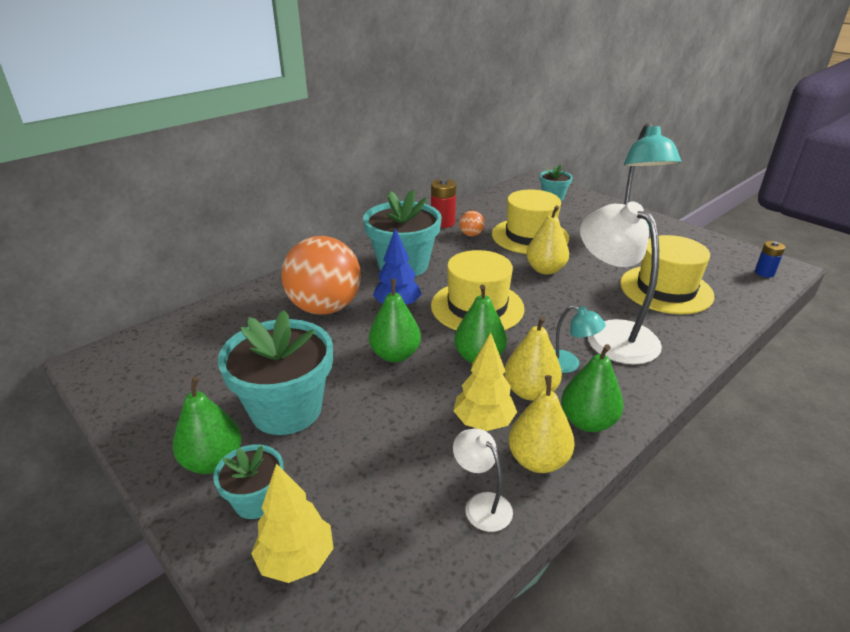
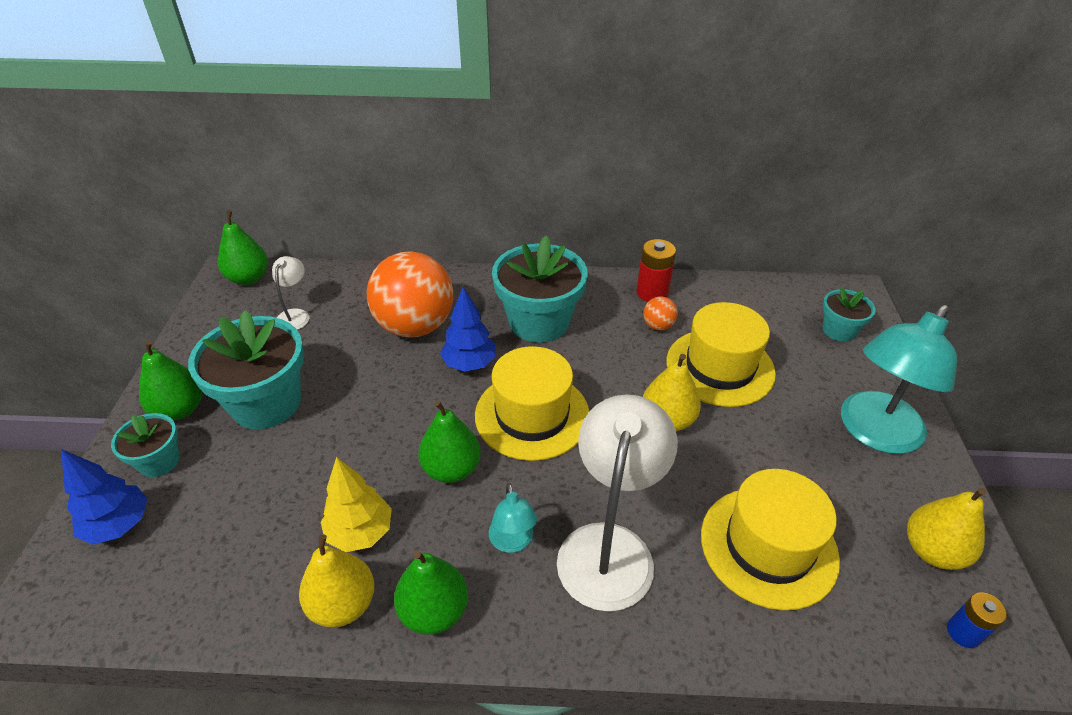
camera: 45 degrees right, 10 degrees up
(296, 560) = (119, 525): yellow tree -> blue tree
(395, 355) = (396, 413): green pear -> green pear (249, 278)
(481, 504) = (255, 598): white lamp -> white lamp (295, 315)
(530, 391) = (437, 538): yellow pear -> yellow pear (932, 551)

